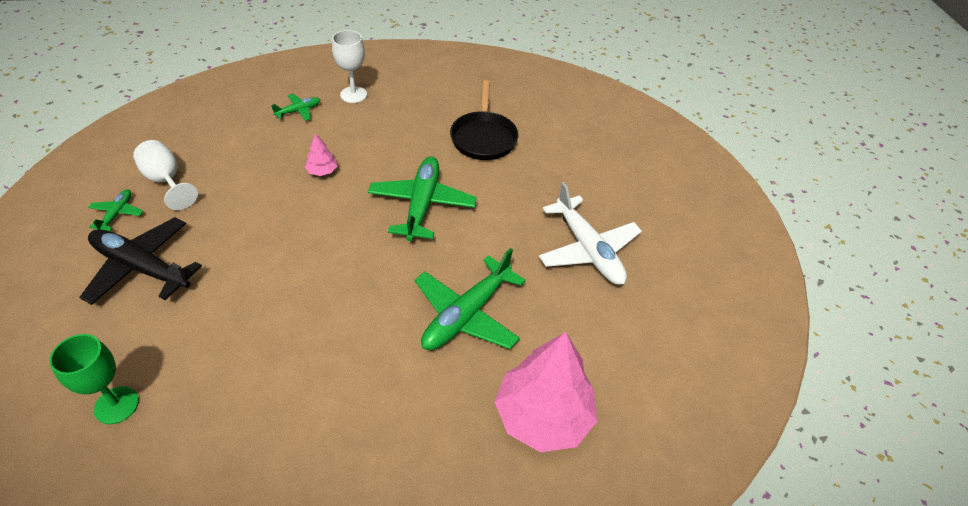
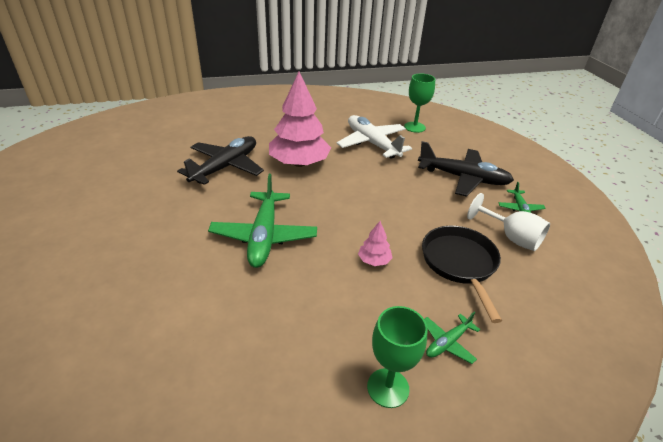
camera: 175 degrees right, 10 degrees down
(353, 95) = (388, 388): white goblet -> green goblet
(466, 315) = (226, 167): green plane -> black plane
(483, 137) = (187, 327): black pan -> black pan (460, 264)
(543, 416) = (185, 131): pink tree -> pink tree (299, 163)
(588, 250) = (110, 210): white plane -> white plane (372, 143)

